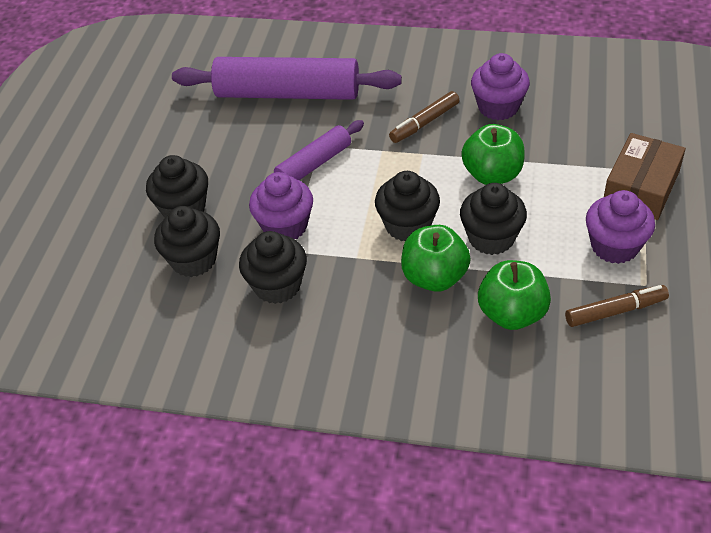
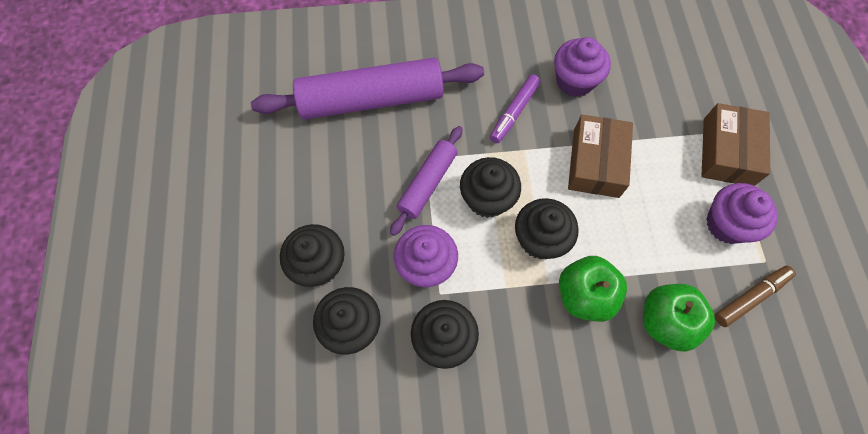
camera: 20 degrees left, 20 degrees up
(424, 123) = (514, 112): brown marker -> purple marker
(491, 238) = (619, 238): black cupcake -> black cupcake (487, 199)
(492, 175) = (596, 163): green apple -> brown box

